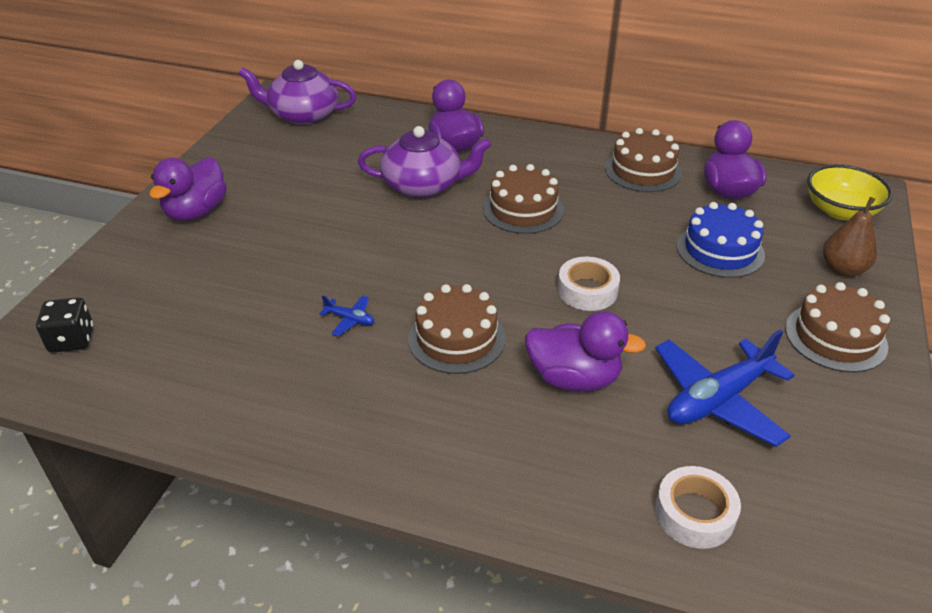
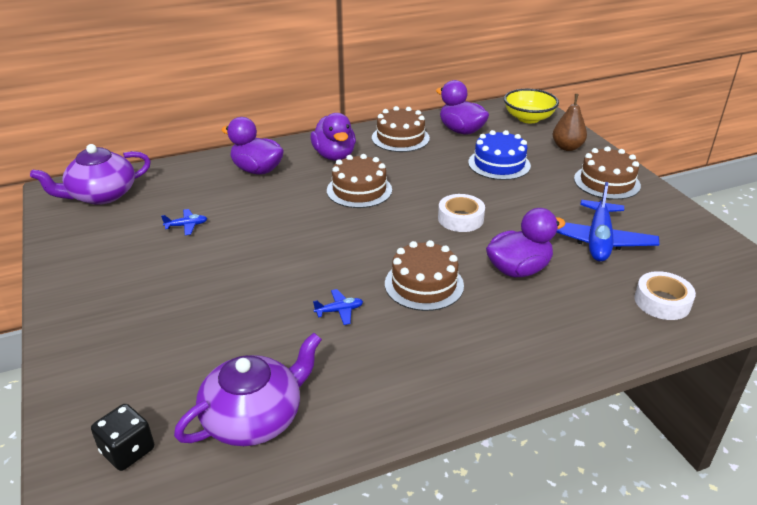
camera: 40 degrees left, 5 degrees down
(196, 212) = (105, 302): purple duck -> purple duck (334, 156)
(331, 173) = (186, 226): none -> blue plane
(423, 185) = (270, 204): purple teapot -> purple teapot (254, 417)

